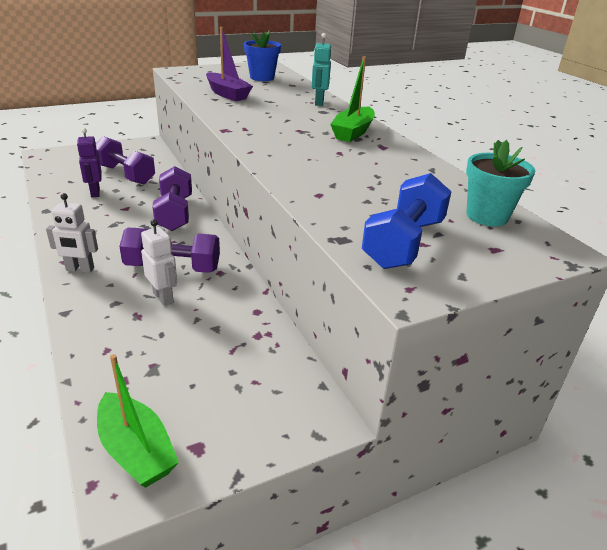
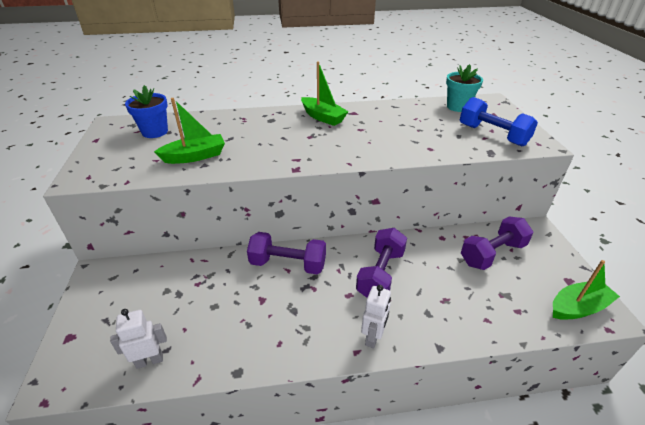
camera: 70 degrees left, 5 degrees up
(95, 193) = (212, 324): purple robot -> none
(125, 175) = (179, 296): purple dumbbell -> purple dumbbell (492, 254)
(163, 297) = (422, 283): white robot -> white robot (149, 360)
(227, 94) = (195, 156): purple boat -> green boat
(319, 102) = (248, 118): turquoise robot -> none

